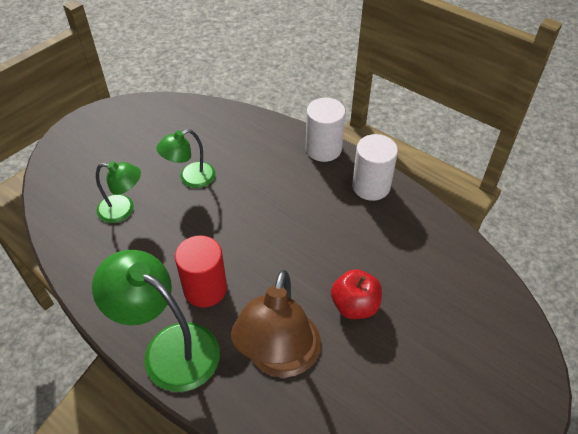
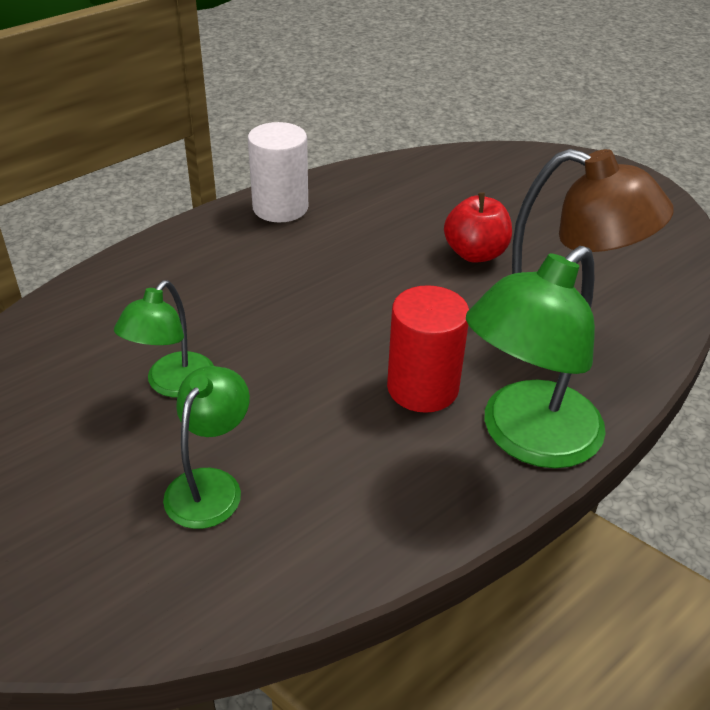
camera: 80 degrees left, 10 degrees down
(190, 178) = (173, 384): green lamp -> green lamp turned 45 degrees clockwise
(323, 149) = (185, 235): white cylinder -> none

